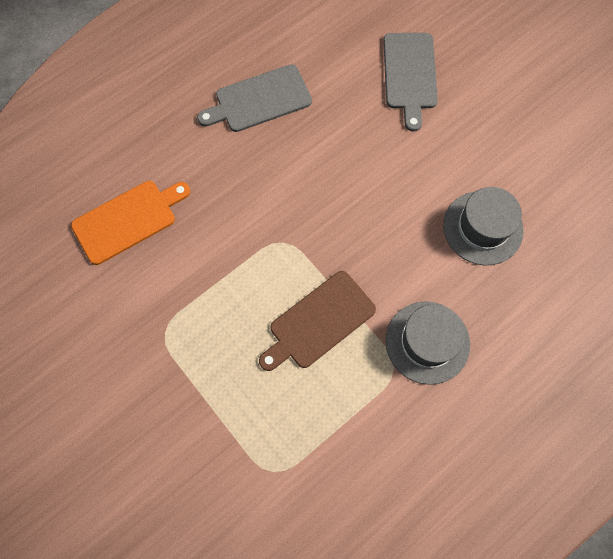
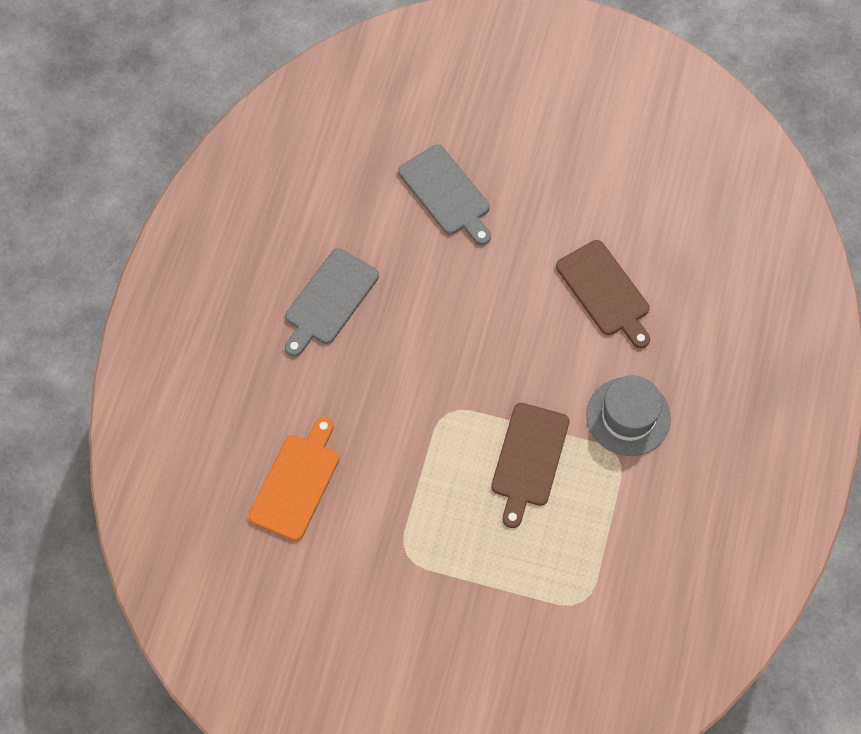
camera: 35 degrees left, 5 degrees down
(482, 228) = (605, 291): grey hat -> brown cutting board

